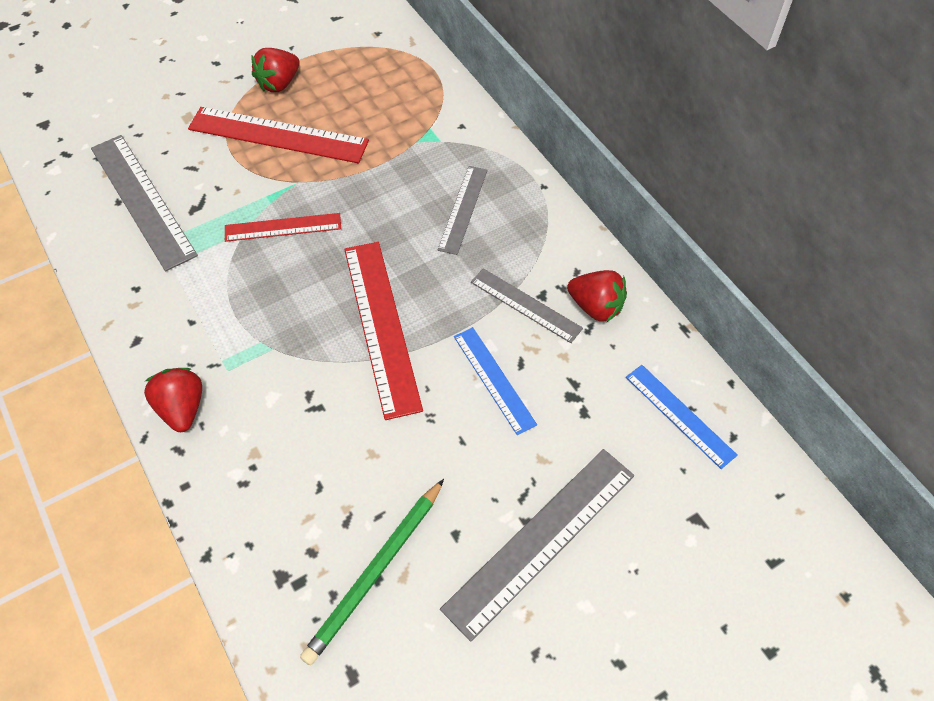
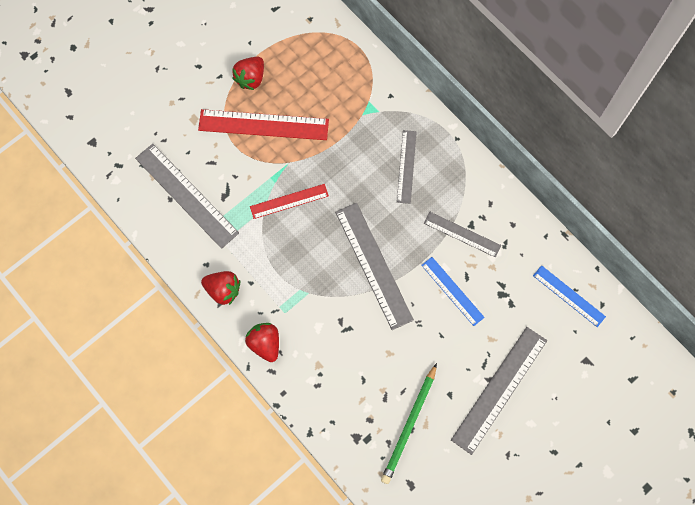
camera: 10 degrees left, 15 degrees up
(381, 326) = (373, 265): red ruler -> grey ruler
(596, 307) = (507, 228): red strawberry -> red strawberry (223, 290)

